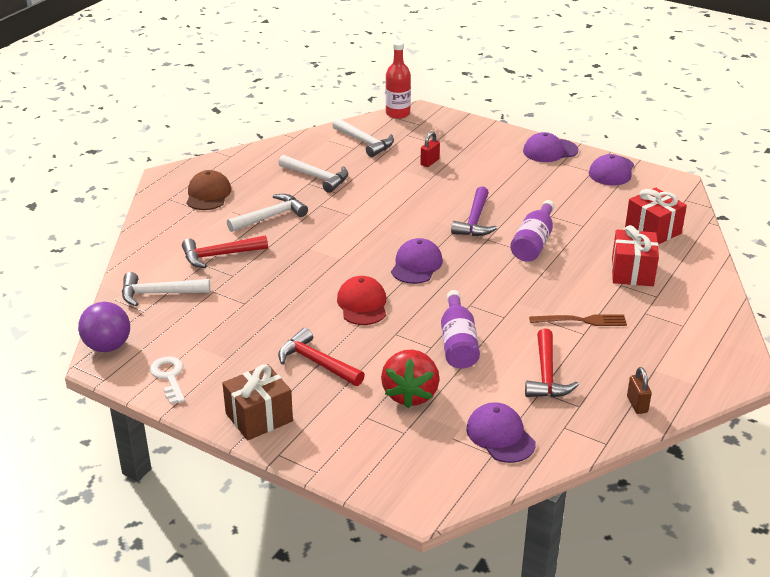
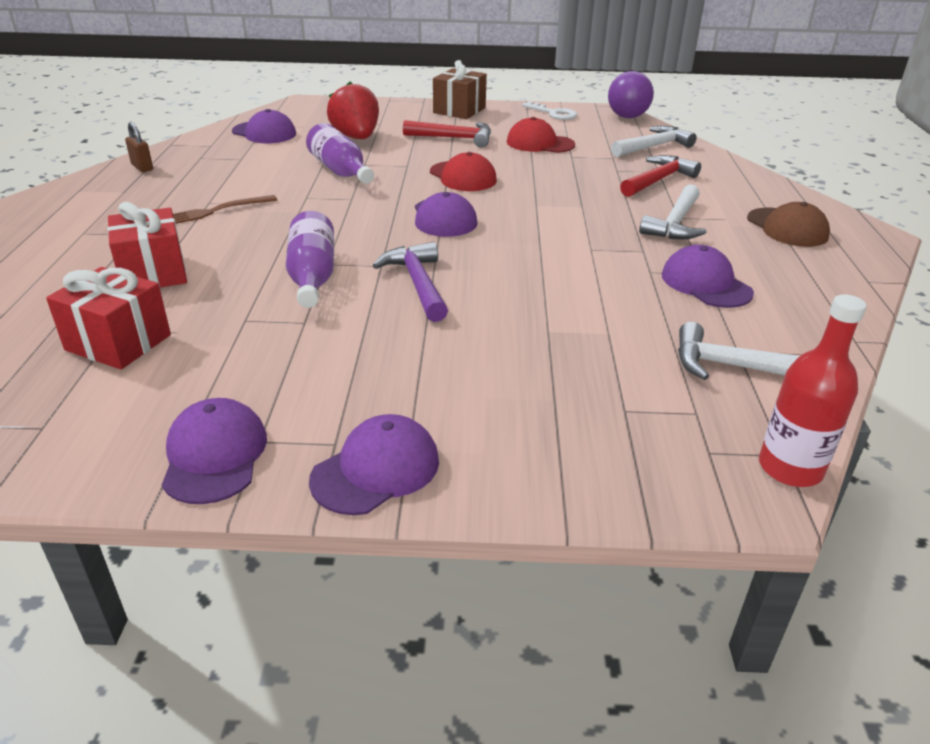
camera: 150 degrees right, 0 degrees up
(248, 329) = (540, 143): none -> red cap
(317, 177) = (705, 284): white hammer -> purple cap
(429, 162) = (582, 361): red padlock -> none
(546, 375) = (239, 168): red hammer -> none

